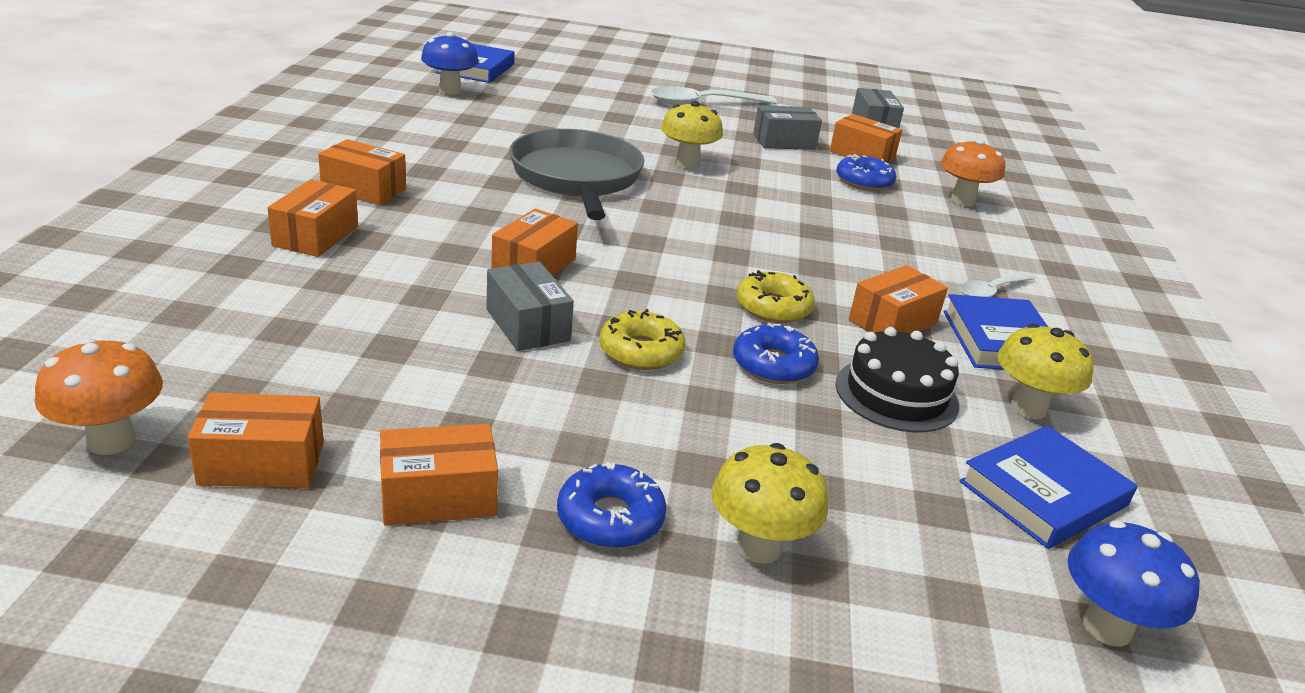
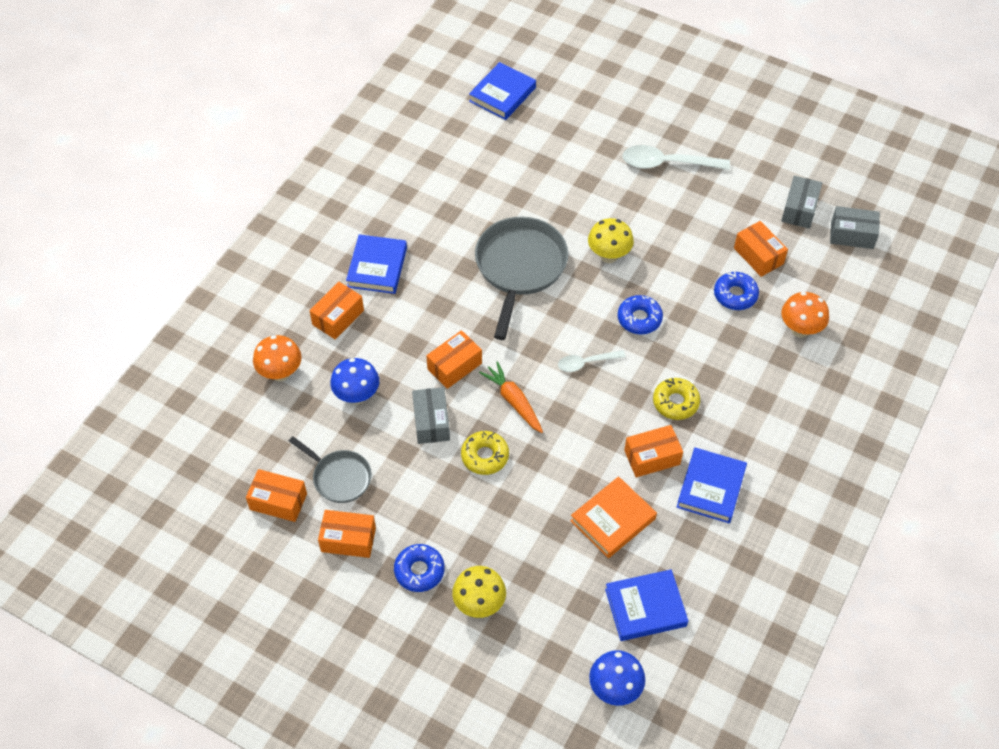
camera: 25 degrees right, 25 degrees up
(112, 441) = (219, 473): orange mushroom -> orange mushroom (280, 373)
(364, 189) = (377, 267): orange box -> blue book
(385, 411) = (339, 477): none -> grey pan
(450, 90) = (471, 132): blue mushroom -> blue mushroom (357, 396)
(648, 290) = (513, 401): none -> orange carrot
(773, 307) = (583, 430): yellow donut -> yellow donut (675, 402)
(773, 365) = (555, 482): blue donut -> blue donut (639, 319)
(784, 142) = (703, 230): grey box -> grey box (852, 235)
(896, 394) = (613, 520): black cake -> orange book
(992, 291) = (743, 438): white spoon -> white spoon (586, 363)
(1028, 408) = (685, 546): yellow mushroom -> none

